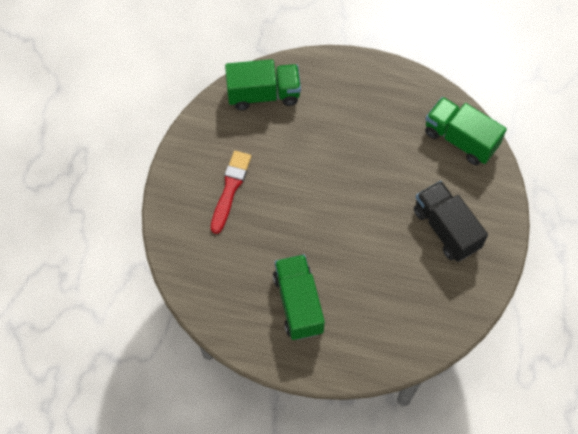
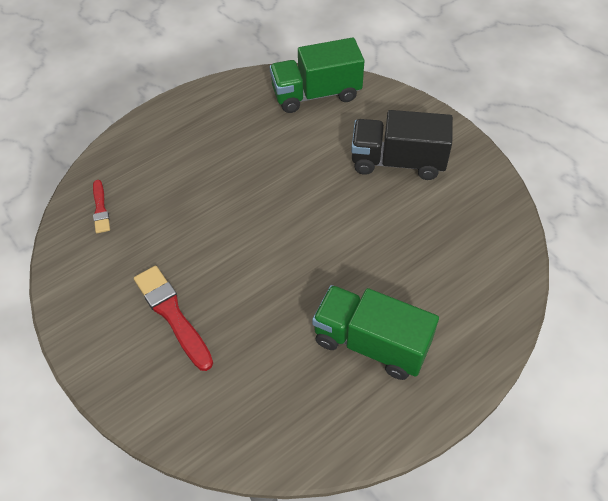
camera: 50 degrees left, 10 degrees down
(263, 94) = (100, 209): green truck -> red brush

